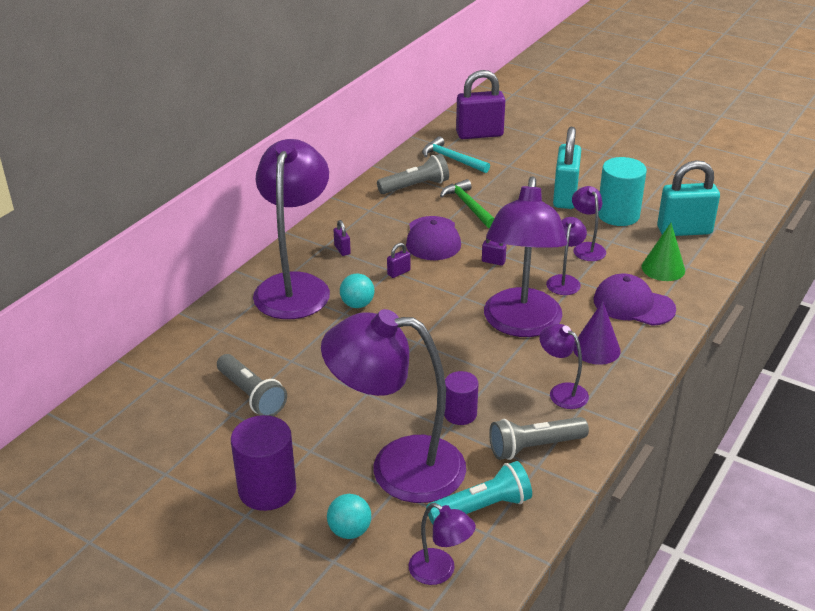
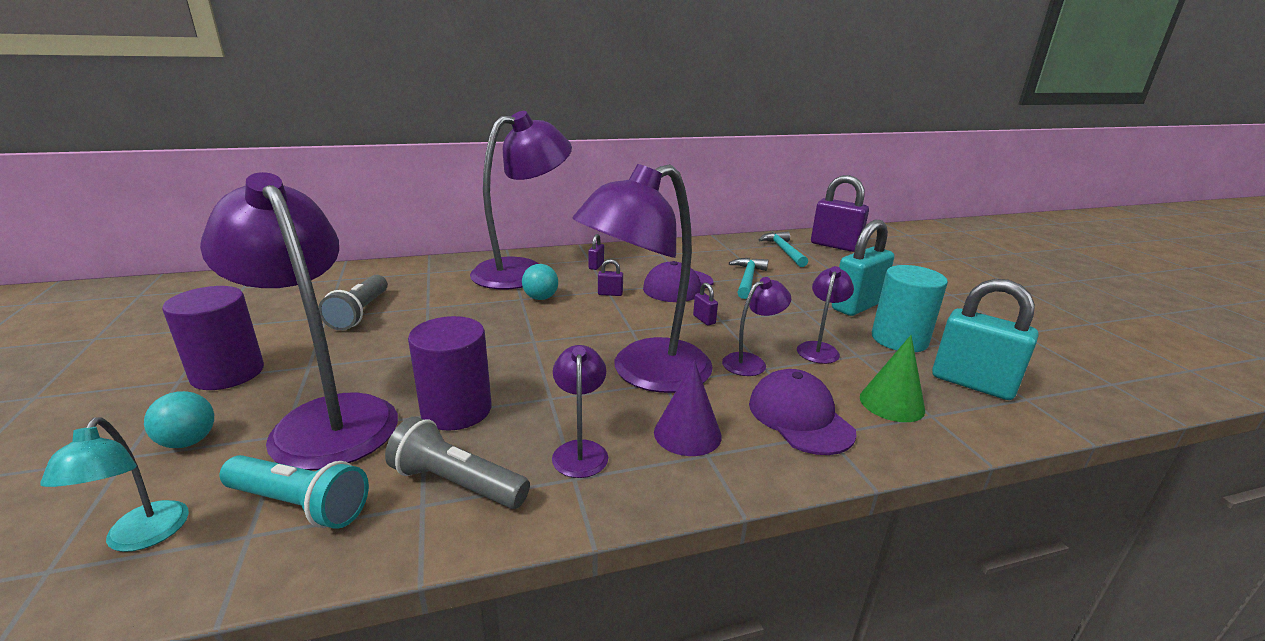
camera: 40 degrees right, 10 degrees down
(415, 186) = (722, 254): grey flashlight -> none
(440, 571) = (141, 538): purple lamp -> turquoise lamp
(460, 414) = (456, 410): purple cylinder -> purple cylinder, size x1.62
(468, 205) = (748, 279): green hammer -> turquoise hammer

